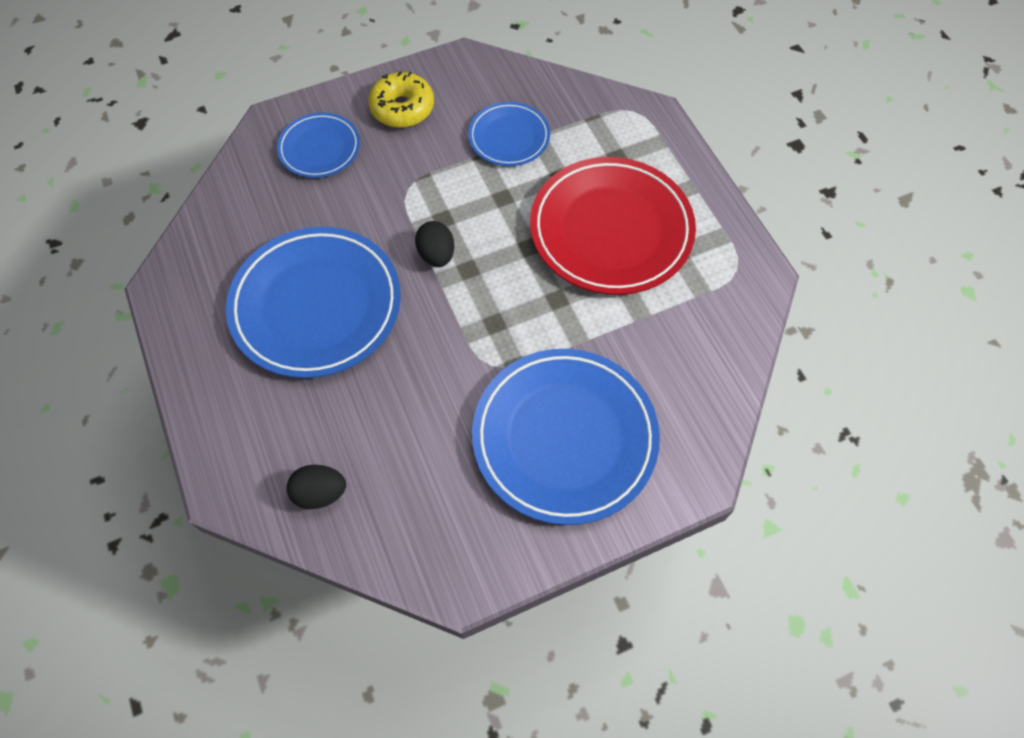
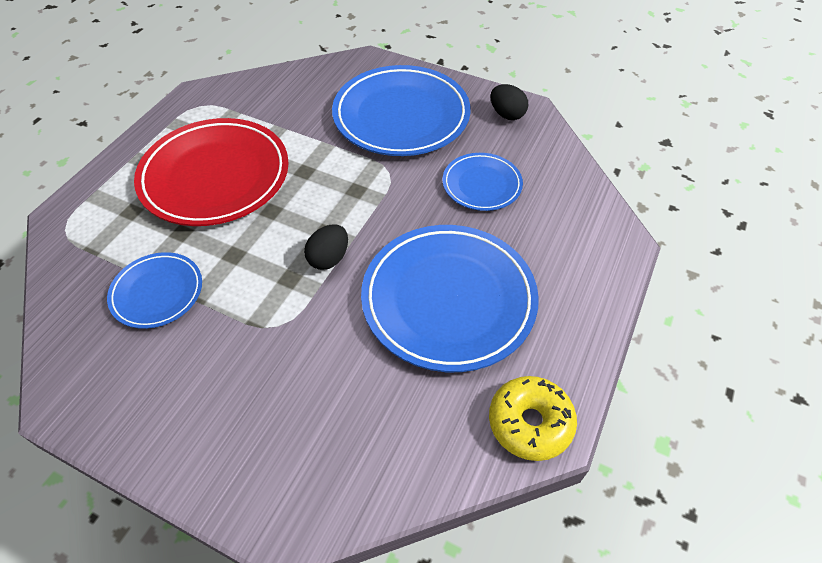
camera: 130 degrees left, 10 degrees down
(319, 148) = (287, 438): blue plate -> blue plate (481, 185)
(320, 493) = (562, 194): black egg -> black egg (507, 114)
(402, 108) = (175, 405): yellow donut -> yellow donut (530, 423)

